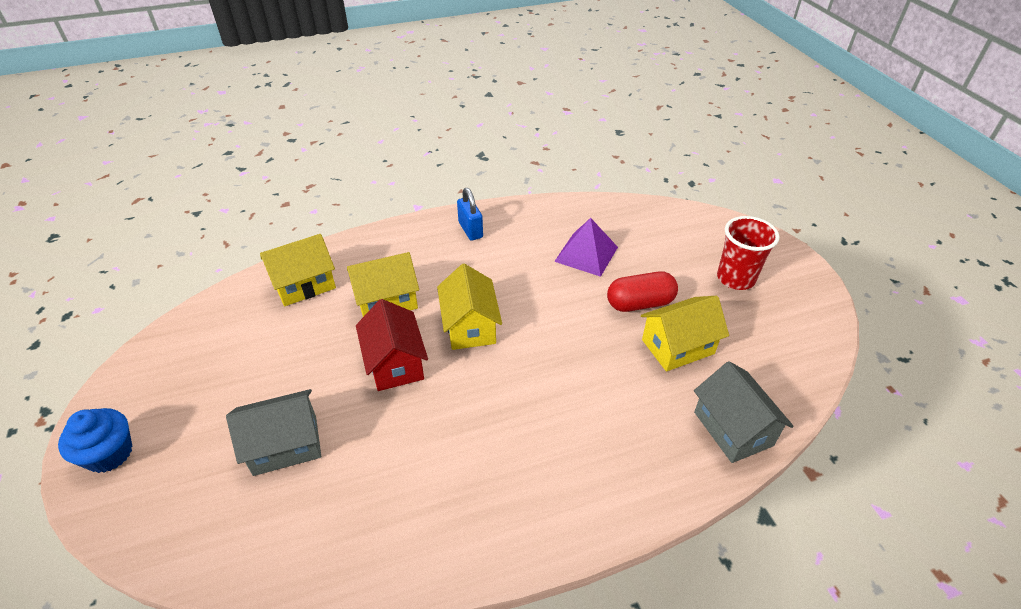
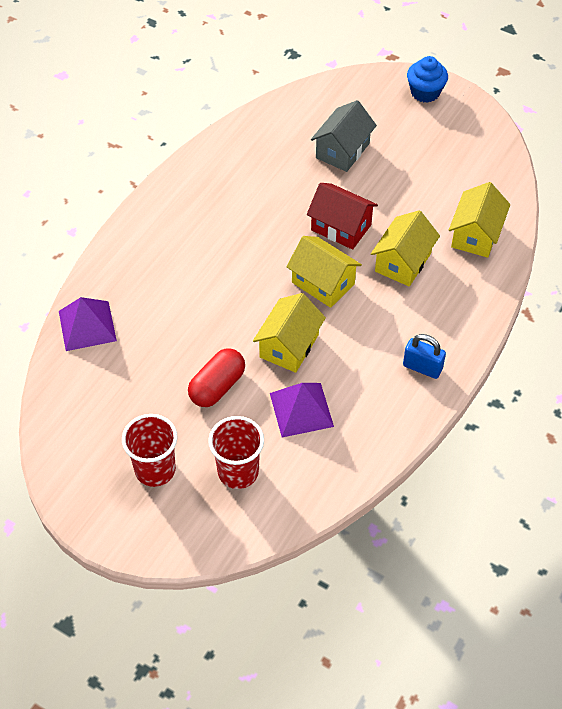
camera: 140 degrees right, 10 degrees up
(669, 245) = (238, 472): none -> red cup
(677, 346) = (162, 365): yellow house -> yellow house (289, 346)
(733, 428) = (87, 325): grey house -> purple pyramid

